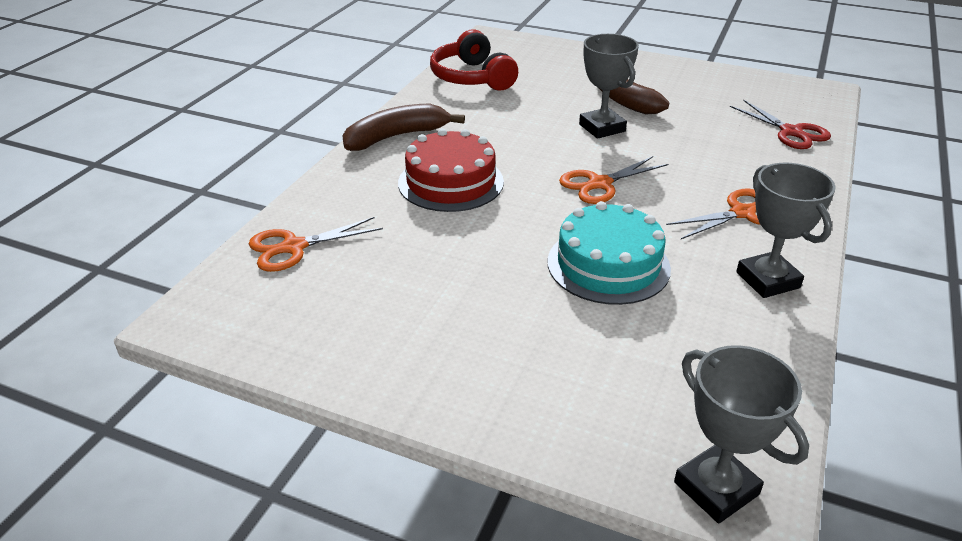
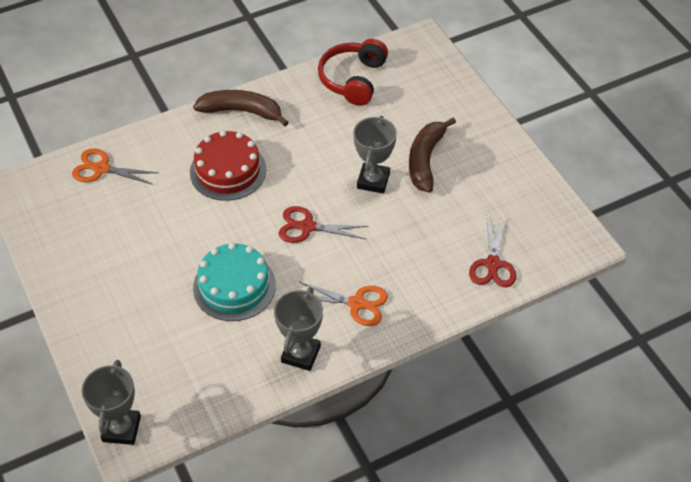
camera: 40 degrees right, 15 degrees up
(599, 184) = (307, 227): orange scissors -> red scissors

